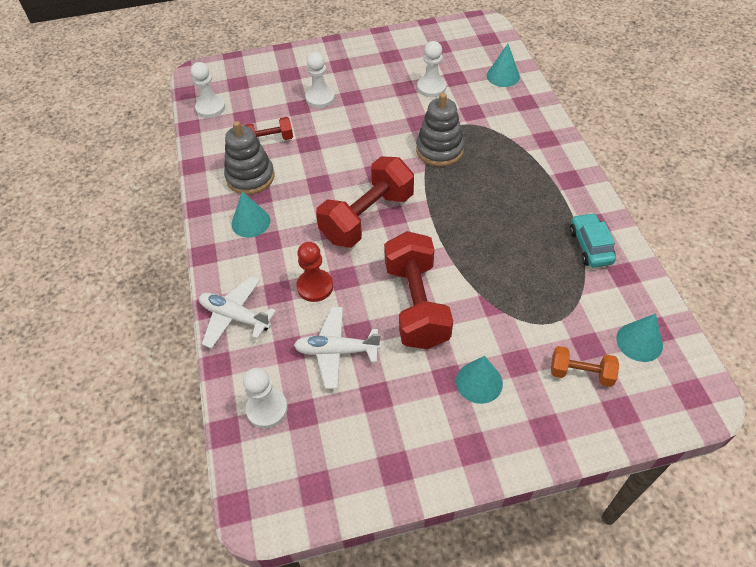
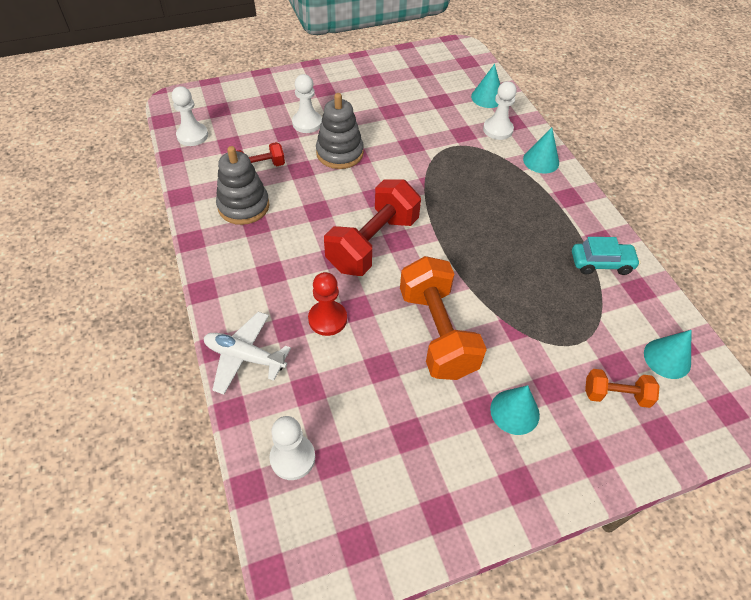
camera: 10 degrees left, 0 degrees up
(250, 222) = (250, 253): turquoise cone -> turquoise cone (541, 161)
(337, 351) = (360, 388): white plane -> none
(416, 304) = (437, 332): red dumbbell -> orange dumbbell
(431, 87) = (418, 110): white pawn -> white pawn (498, 130)
(439, 150) = (436, 172): grey stacking toy -> grey stacking toy (340, 153)
(590, 246) = (601, 263): turquoise car -> turquoise car turned 105 degrees clockwise

